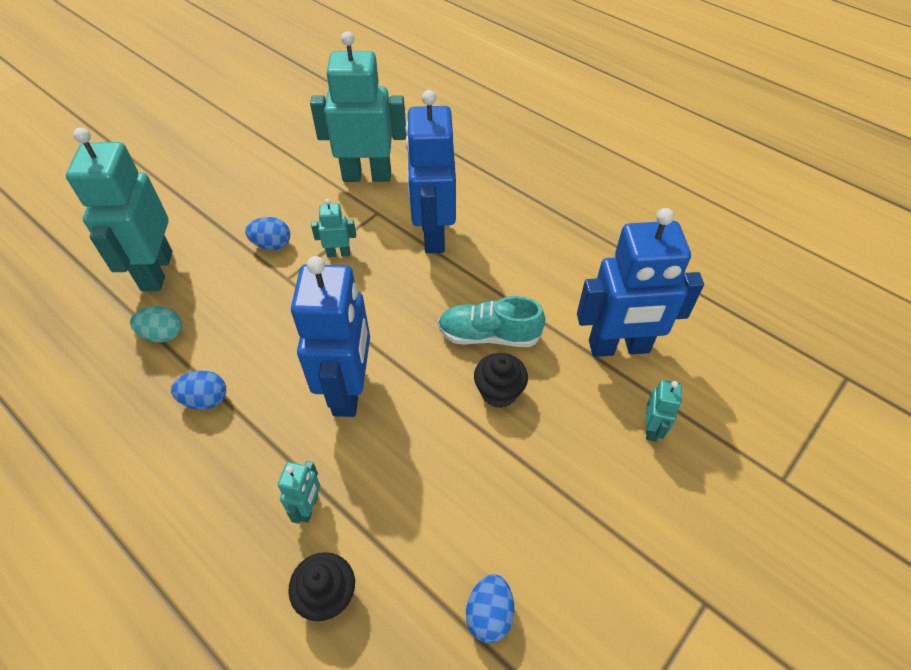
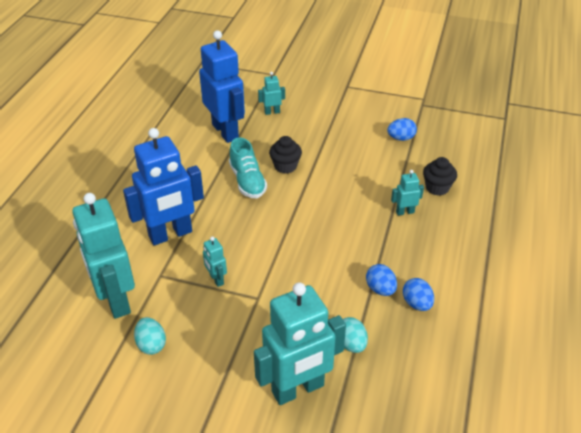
camera: 115 degrees left, 10 degrees down
(272, 245) = (228, 325): blue egg -> blue egg (417, 303)
(295, 187) = (151, 344): none -> turquoise egg
(349, 390) = (326, 225): blue robot -> none

